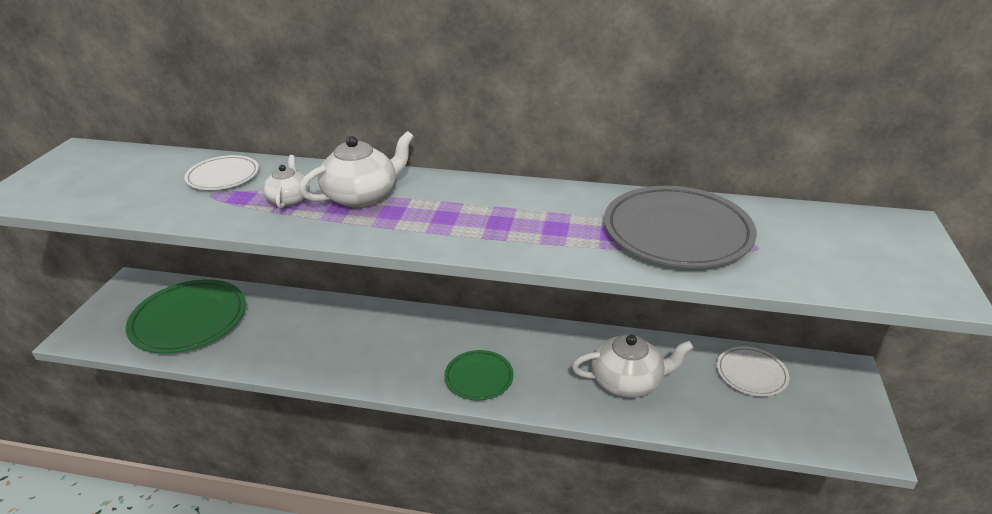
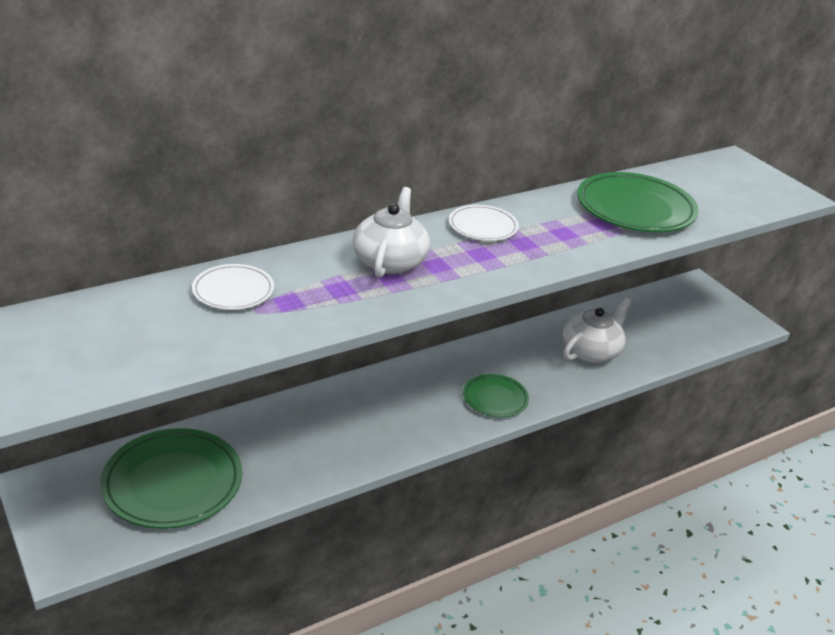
camera: 45 degrees left, 0 degrees up
(289, 199) = (336, 287): white teapot -> none
(677, 232) = (635, 208): grey plate -> green plate
(751, 374) = (652, 310): white plate -> white plate (483, 227)

